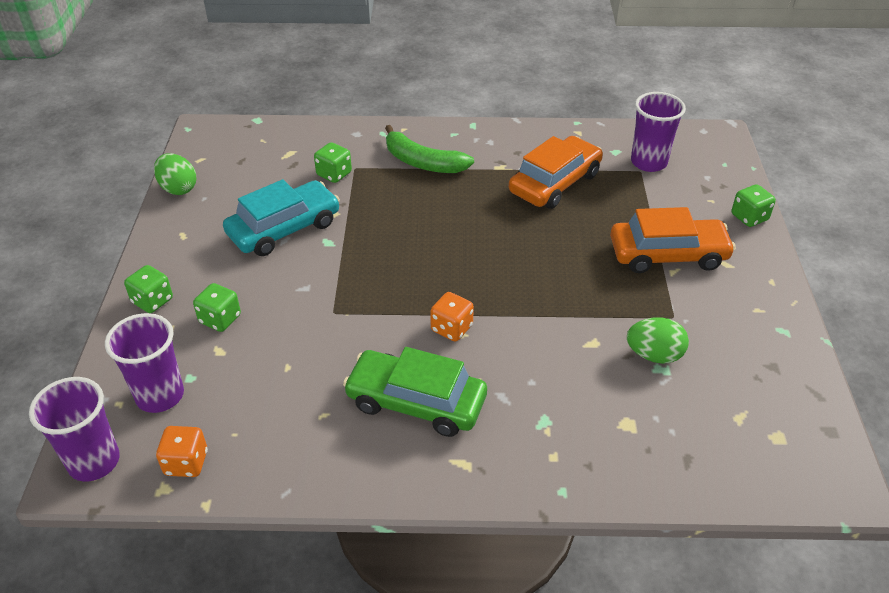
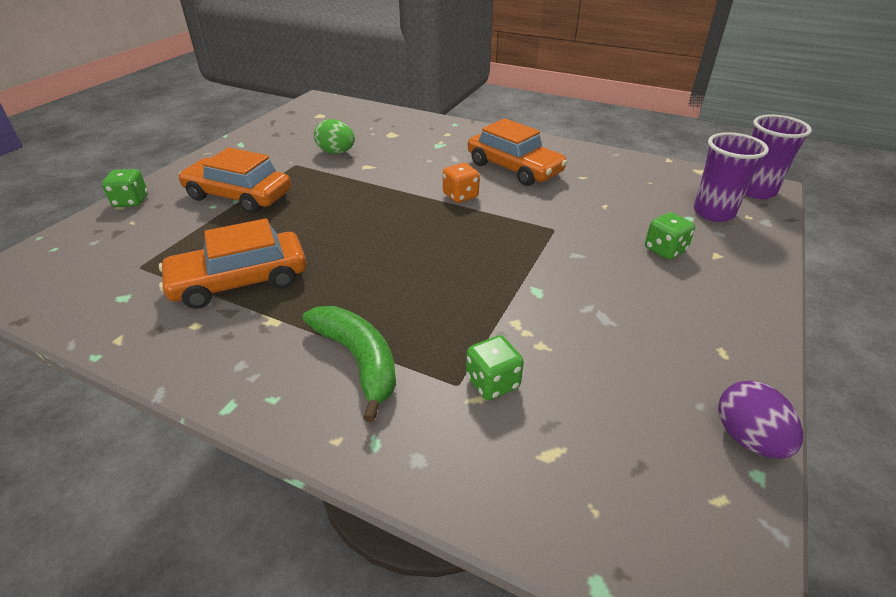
camera: 155 degrees left, 5 degrees down
(152, 301) = (742, 283): green dice -> none
(178, 188) = (748, 438): green egg -> purple egg
(186, 463) = (684, 177): orange dice -> none
(284, 228) = (585, 321): turquoise car -> none
(416, 402) = (514, 168): green car -> orange car
(648, 162) = (115, 273): purple cup -> none

